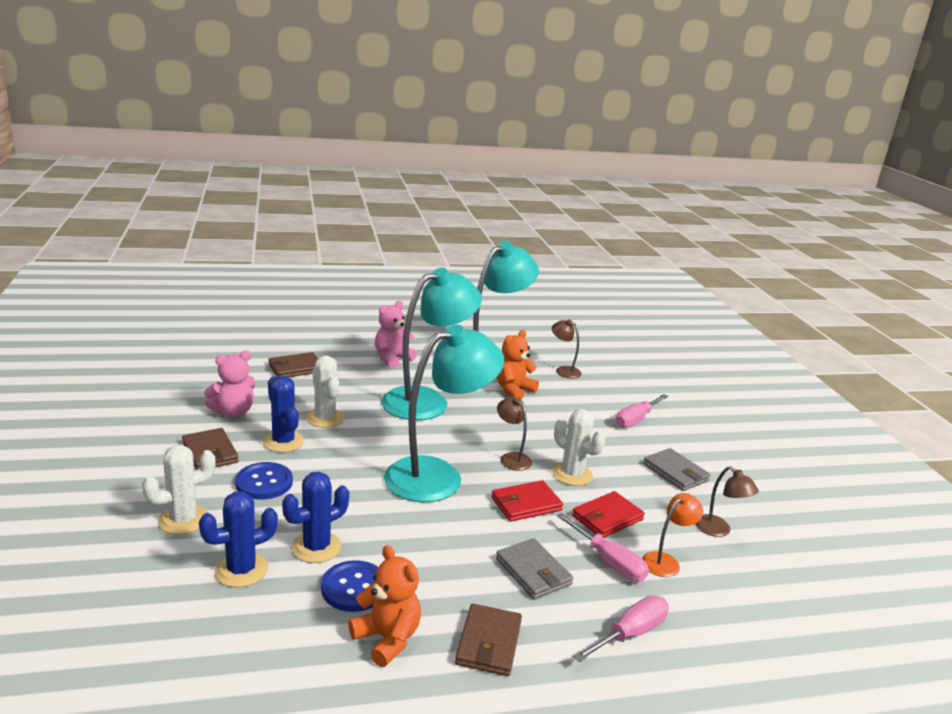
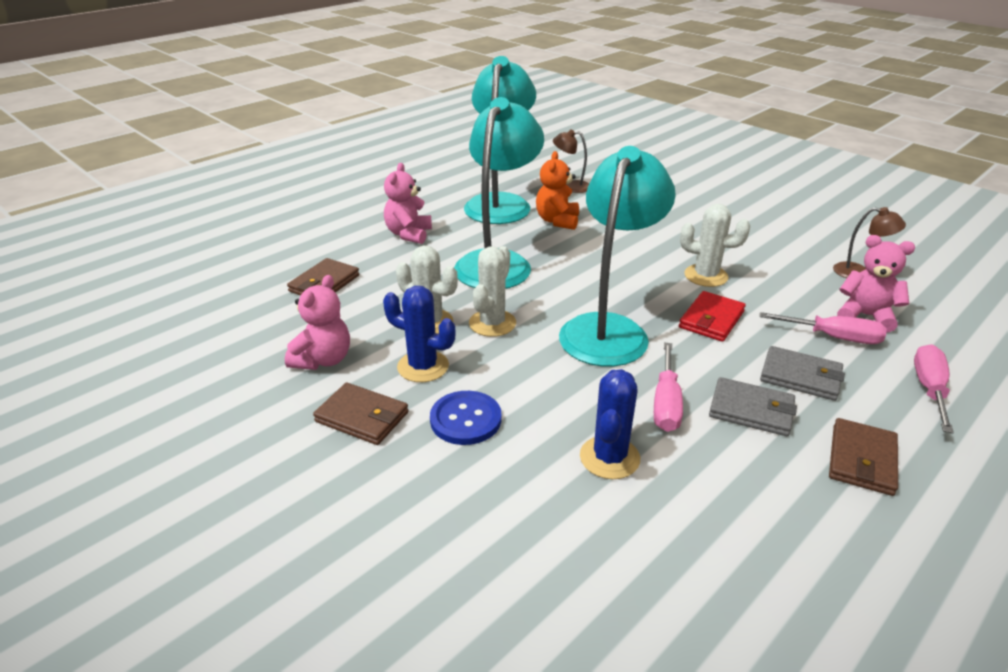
camera: 30 degrees left, 10 degrees up
(183, 520) = (440, 507): white cactus -> white cactus (492, 323)
(241, 570) = (577, 525): blue cactus -> none
(354, 588) = (697, 477): blue button -> none
(387, 639) = (791, 508): orange teddy bear -> none
(488, 643) = (861, 460): brown wallet -> brown wallet turned 45 degrees clockwise
(511, 458) = (643, 283): brown lamp -> none
(607, 518) = (780, 301): red wallet -> none
(636, 419) = (682, 207): pink screwdriver -> pink screwdriver (666, 403)
(666, 561) = (865, 316): orange lamp -> pink teddy bear
(675, 472) = (769, 239): grey wallet -> grey wallet (751, 410)

